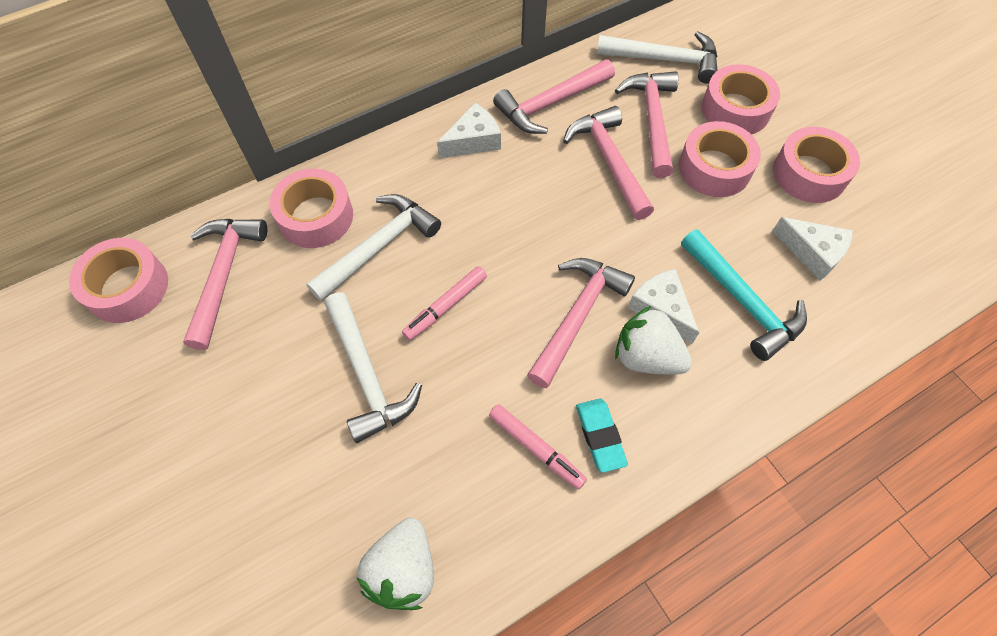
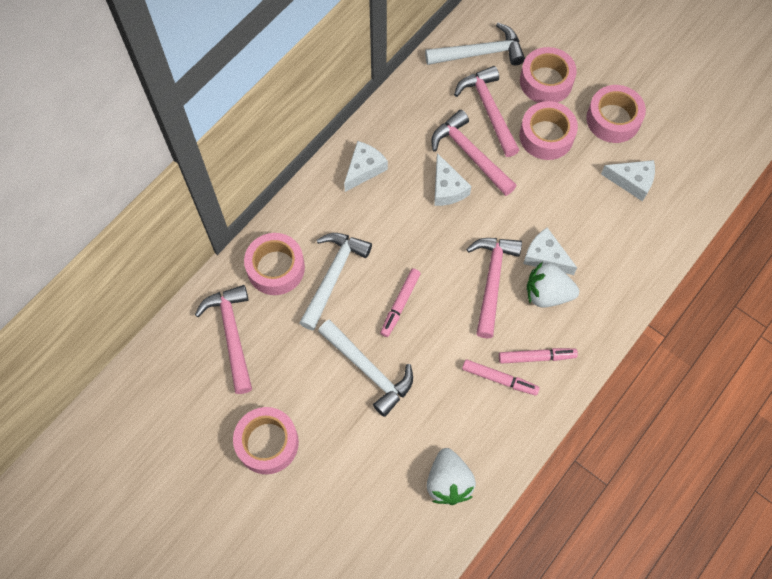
camera: 20 degrees left, 5 degrees up
(127, 287) = (166, 367): pink tape -> pink tape (267, 443)
(551, 103) = (409, 119): pink hammer -> none
(564, 190) = (447, 188): none -> white cheese
(600, 436) = (536, 357): turquoise eraser -> pink marker
(742, 301) = (596, 233): turquoise hammer -> none

